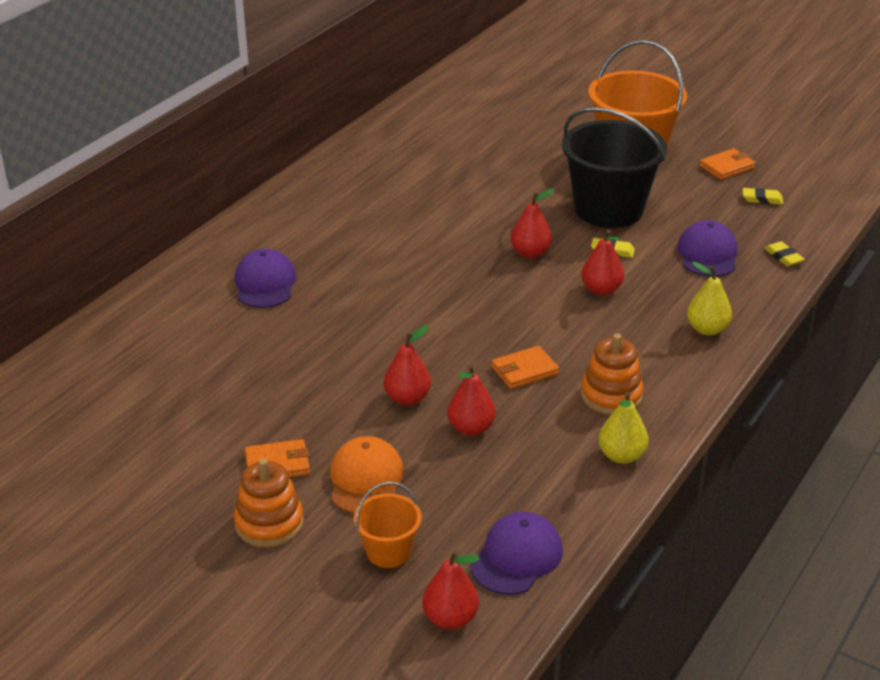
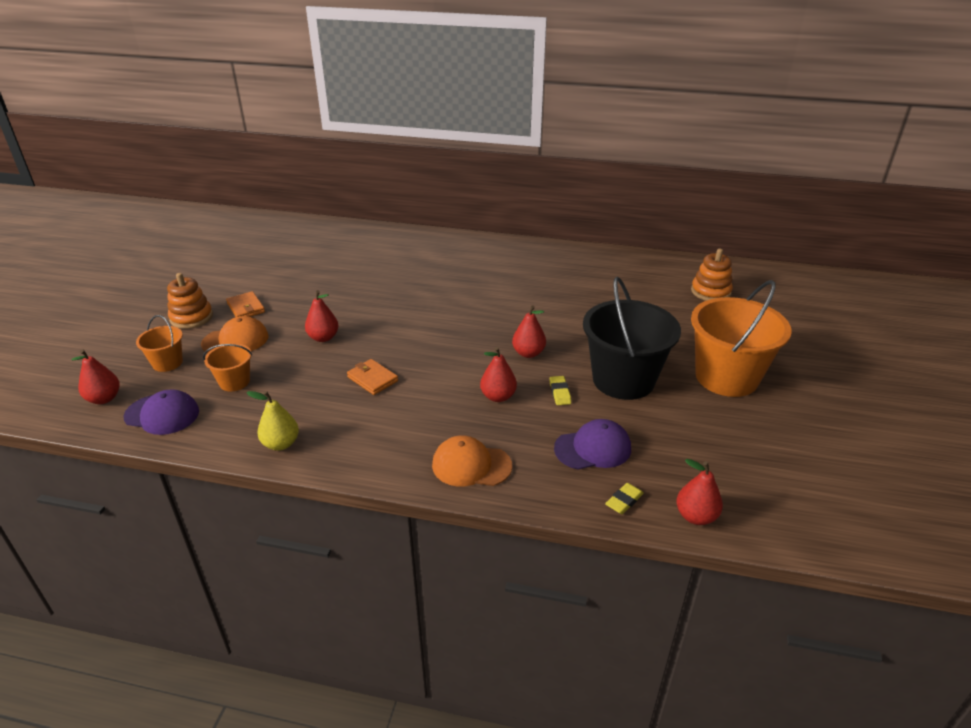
camera: 70 degrees right, 0 degrees up
(265, 284) = (426, 263): purple cap -> none
(471, 428) = (297, 369): red pear -> red pear (695, 516)
(472, 486) = (234, 382): none -> orange bucket
(611, 395) = (355, 426): orange stacking toy -> orange stacking toy (710, 292)
(707, 329) = (471, 465): yellow pear -> orange cap
(727, 167) = (762, 439): orange wallet -> none
(762, 199) = (721, 471): yellow eraser -> none

